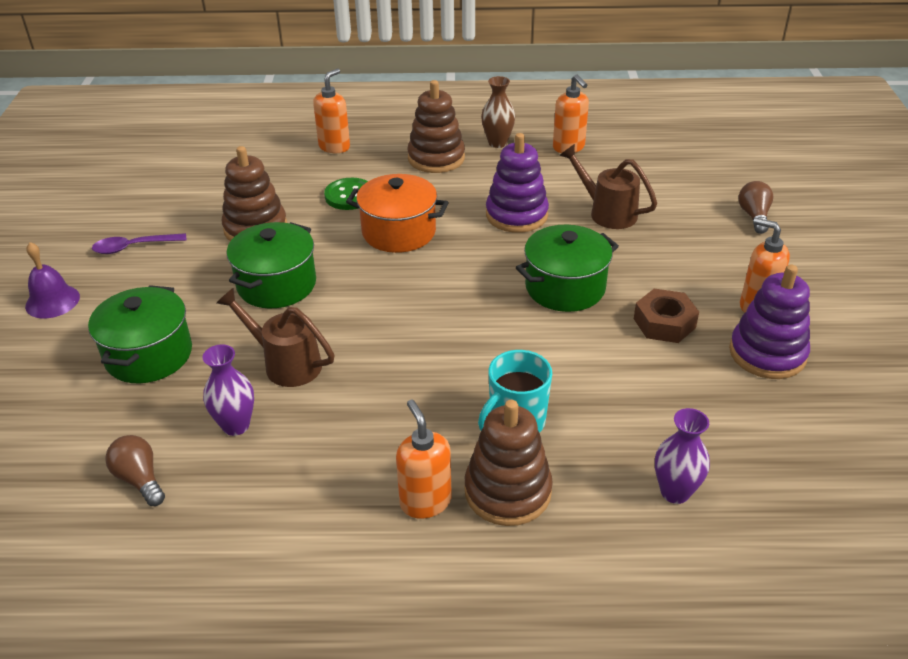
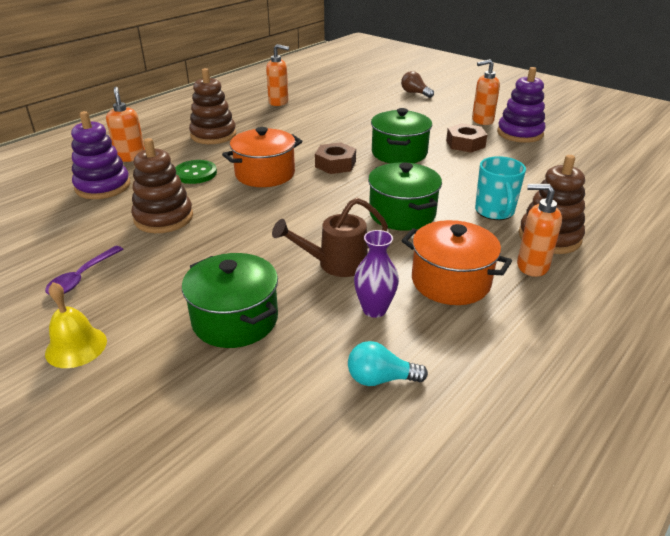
camera: 50 degrees left, 5 degrees down
(52, 301) = (76, 347): purple bell -> yellow bell
(140, 479) = (380, 379): brown light bulb -> turquoise light bulb
(276, 285) = (243, 235): green pot -> green pot (402, 214)
(331, 453) = (450, 281): none -> orange pot
(477, 260) = (335, 164): none -> brown nut
(497, 143) = (235, 115): brown vase -> none
(516, 215) = (313, 138): purple stacking toy -> purple stacking toy (103, 186)
(607, 212) = (353, 118): brown watering can -> none
(675, 492) = (595, 194): purple vase -> none

